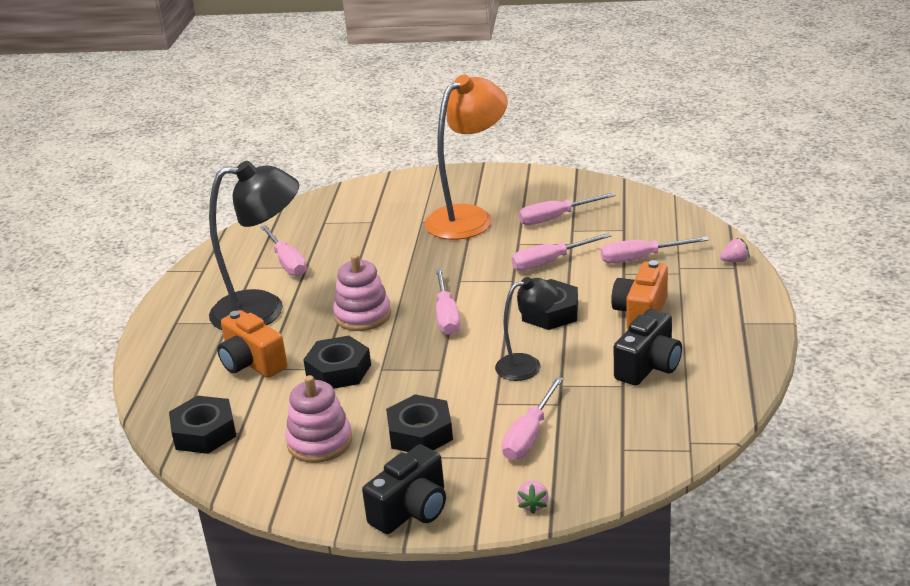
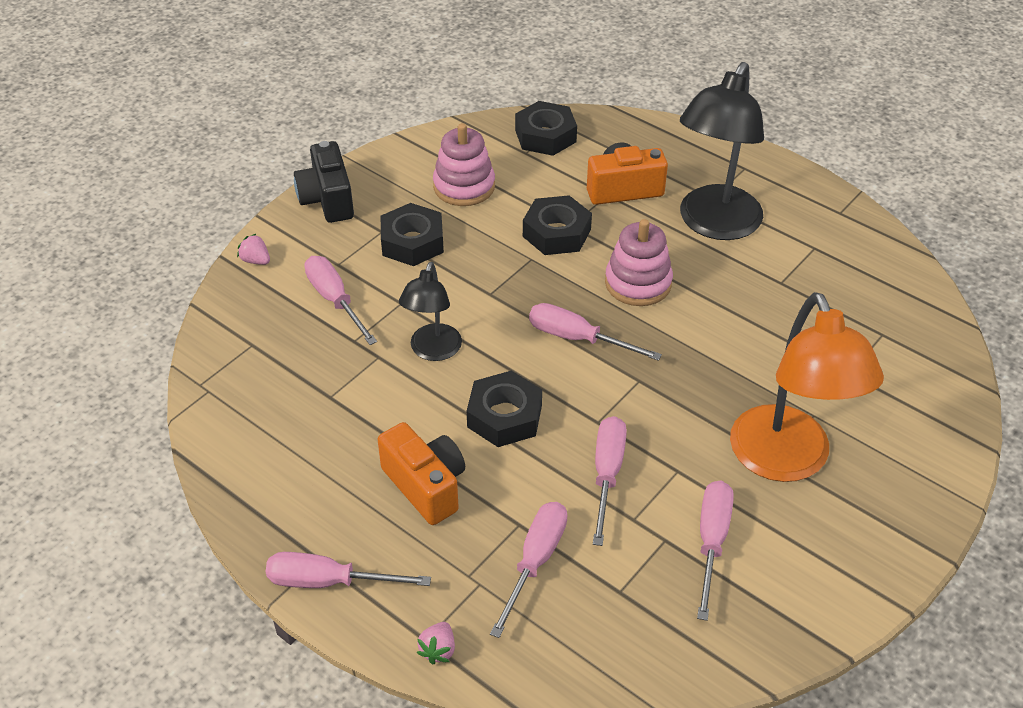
camera: 120 degrees right, 15 degrees up
(287, 262) = (803, 272): pink screwdriver -> pink screwdriver (329, 581)
(648, 366) = (335, 432): black camera -> none

